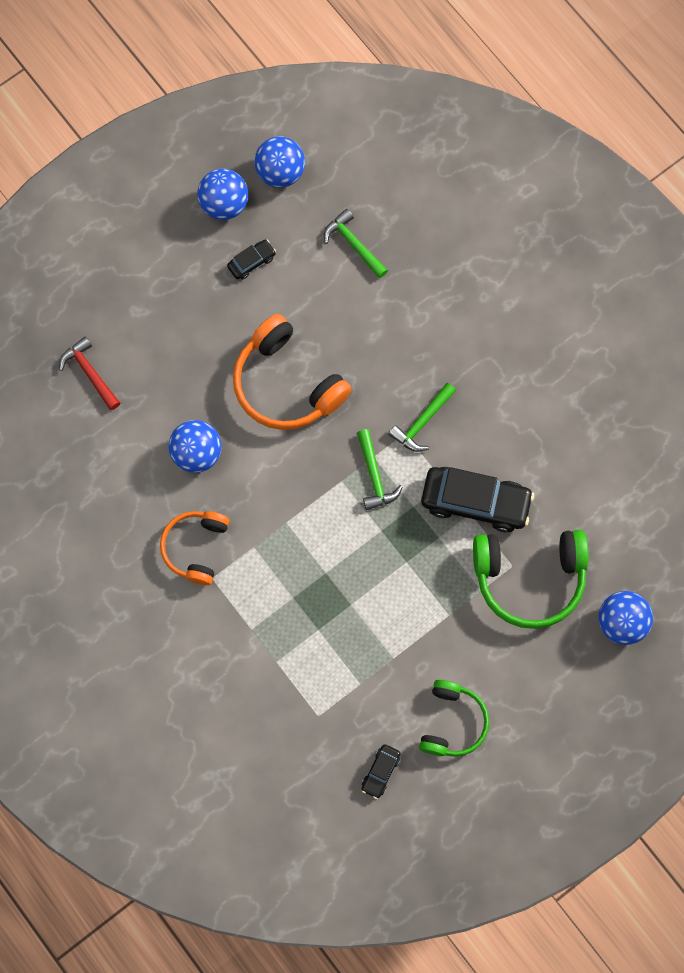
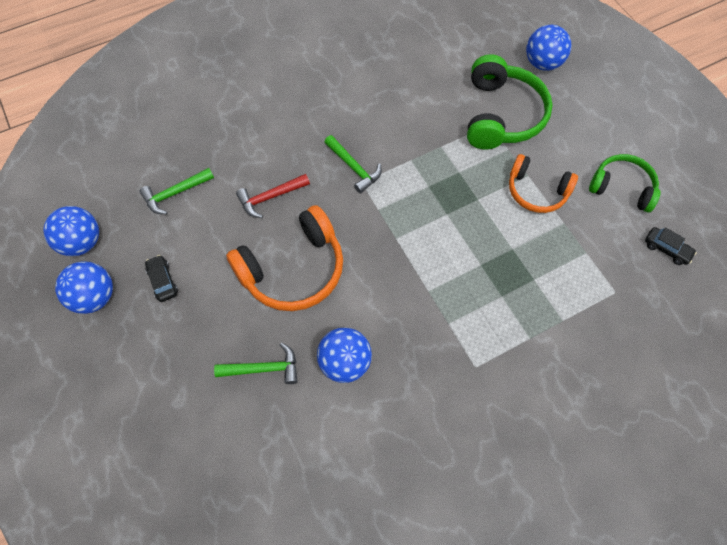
camera: 80 degrees left, 10 degrees down
(89, 373) = (233, 461): red hammer -> red hammer (270, 197)
(195, 547) = (442, 378): orange headphones -> orange headphones (536, 191)
(374, 476) = (396, 211): green hammer -> green hammer (264, 368)
(475, 502) = (431, 141): black car -> none

